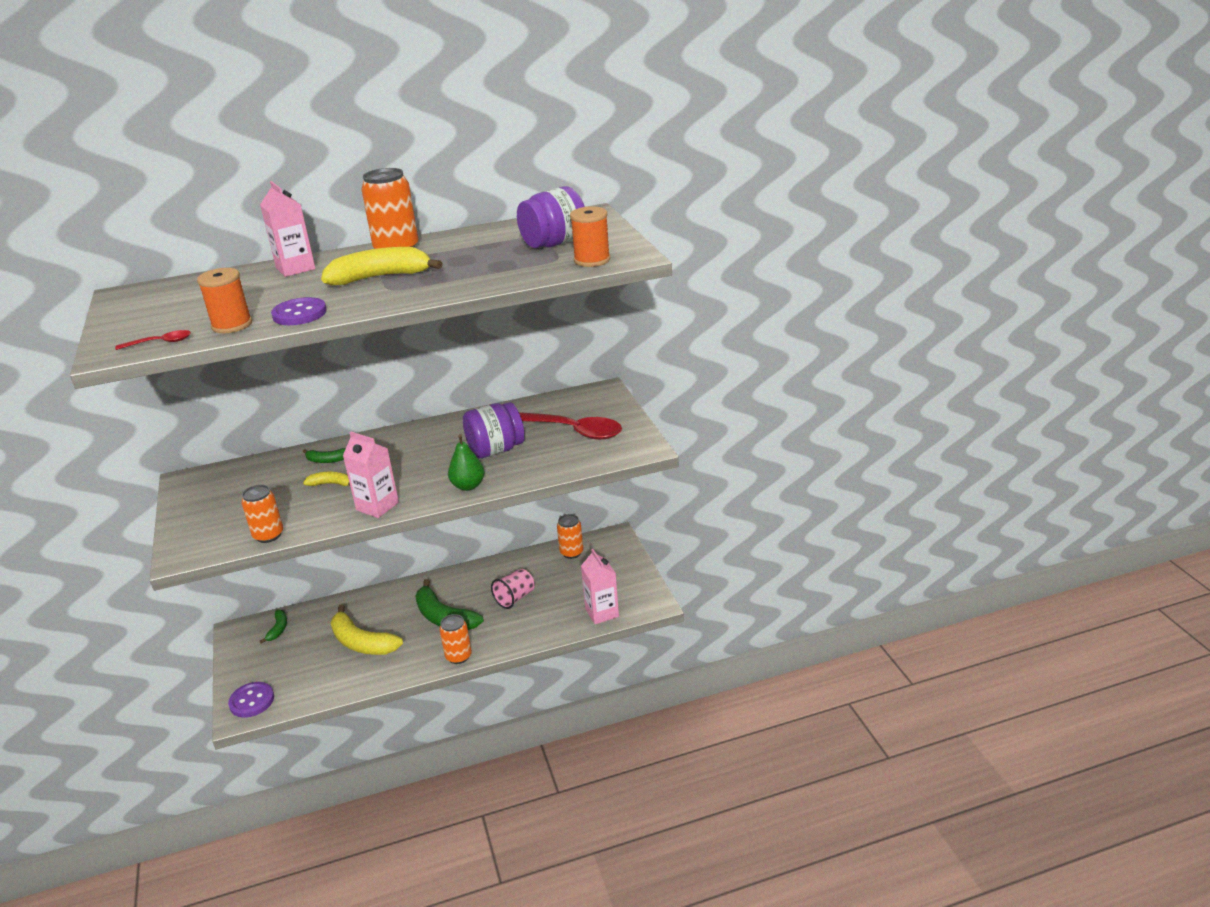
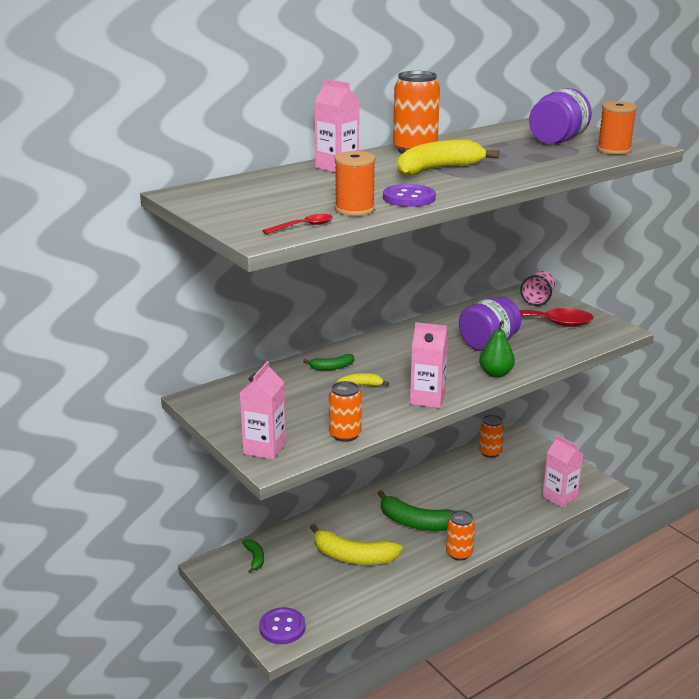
camera: 20 degrees left, 5 degrees down
(190, 539) = (265, 448): none -> pink carton
(515, 598) = (470, 497): pink cup -> pink cup (538, 299)

